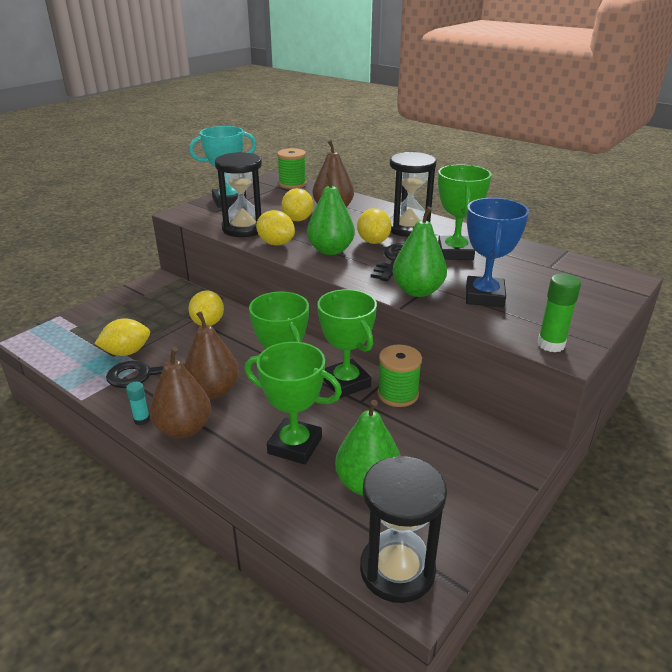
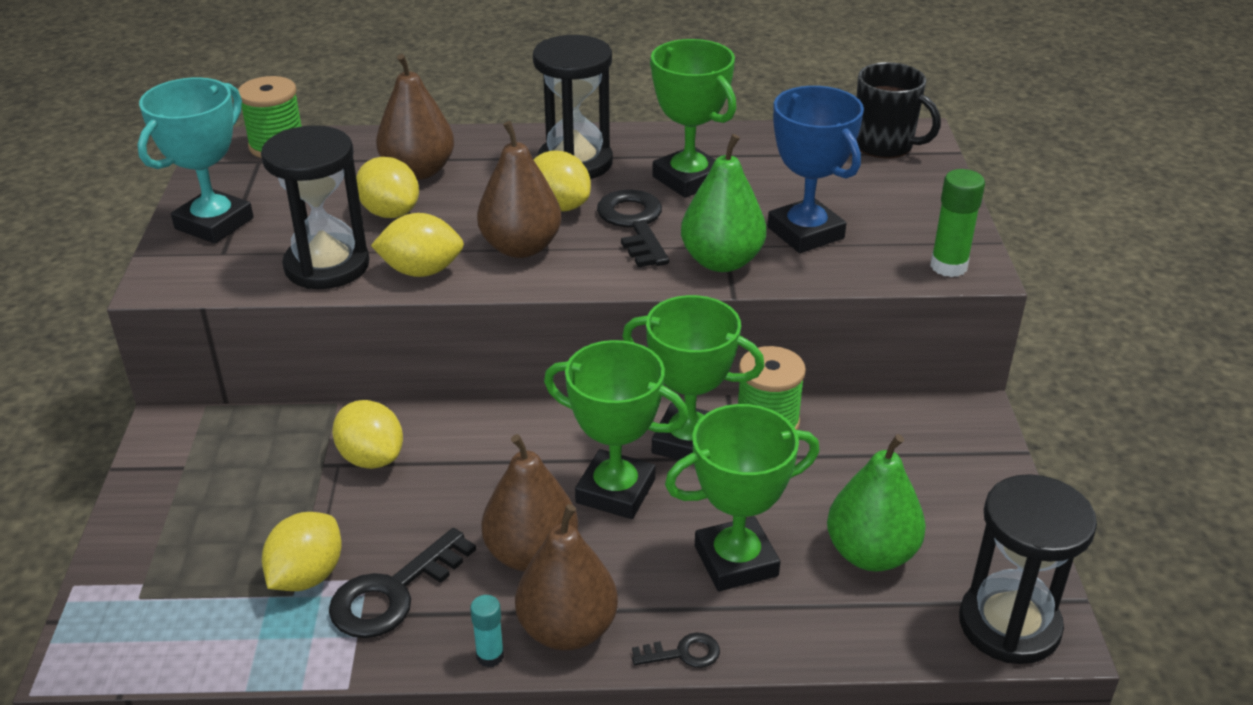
camera: 40 degrees left, 5 degrees up
(214, 469) = (683, 653): none -> black key
(331, 250) = (521, 247): green pear -> brown pear
(598, 276) = (884, 145): none -> black mug

